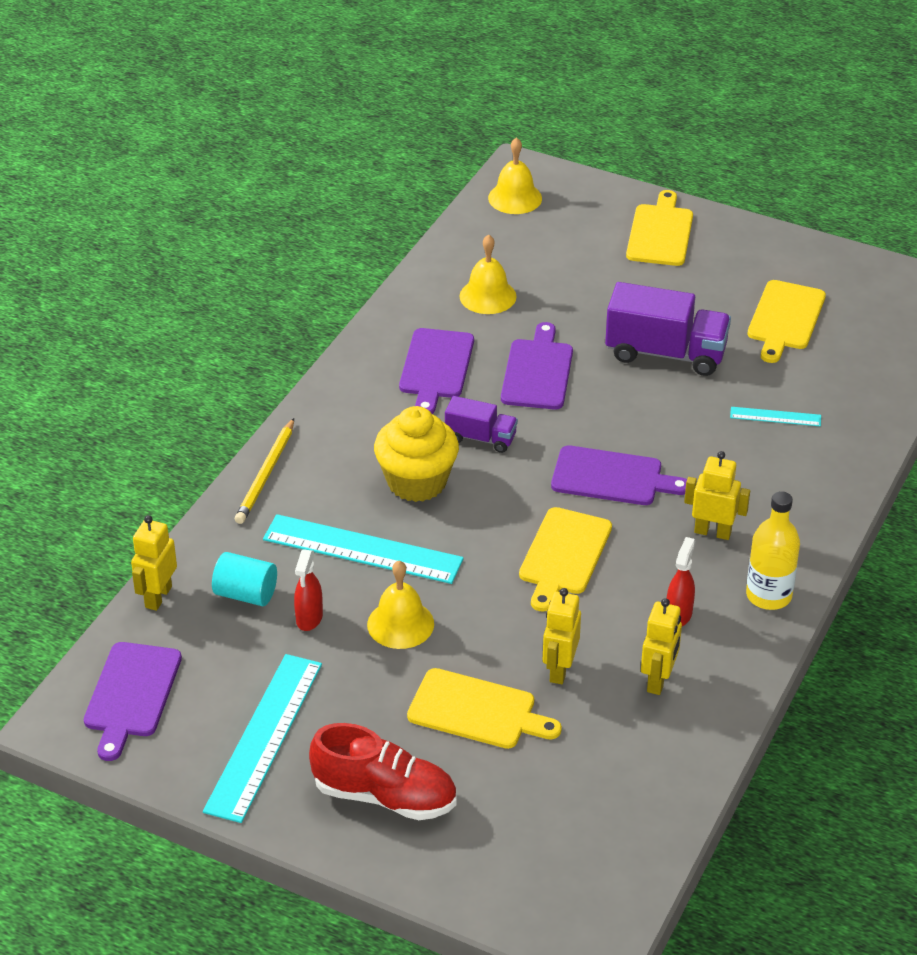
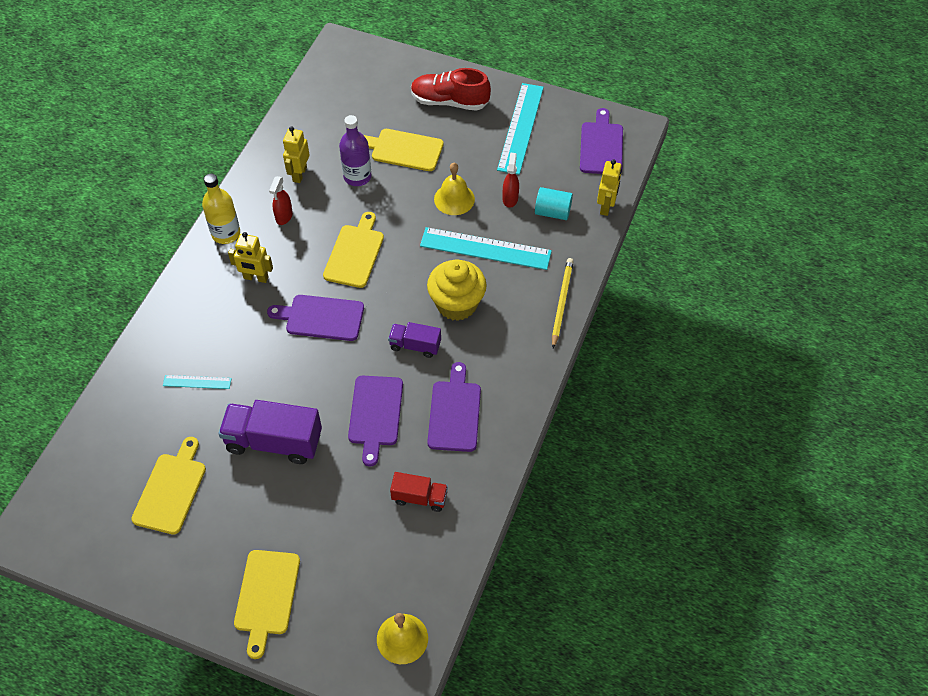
camera: 175 degrees right, 15 degrees up
(488, 296) = (419, 498): yellow bell -> red truck
(559, 670) = (357, 177): yellow robot -> purple bottle

